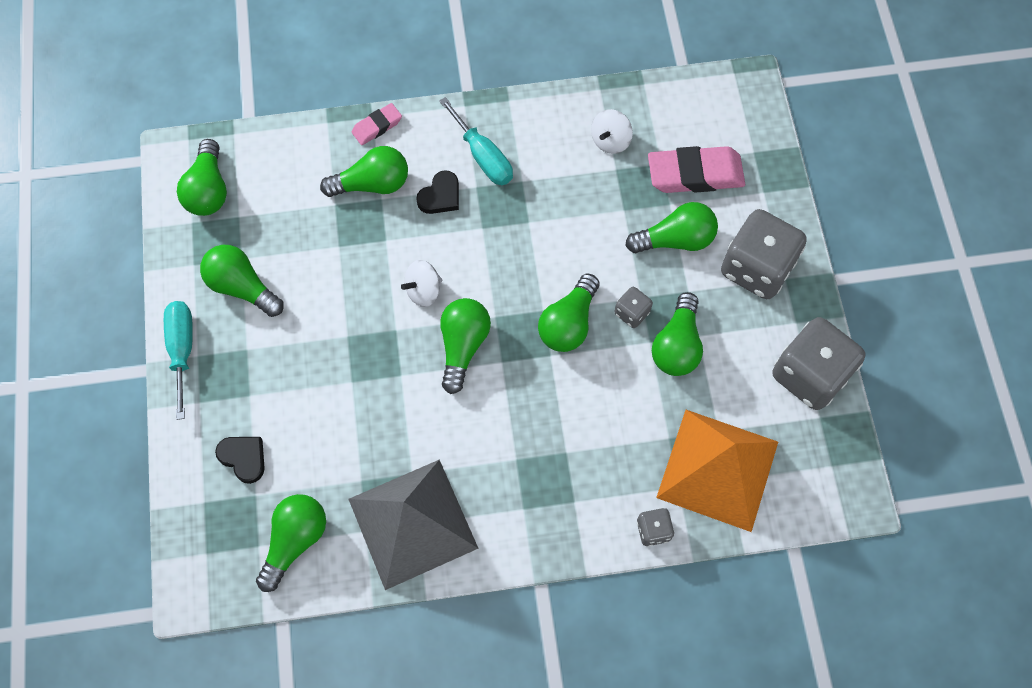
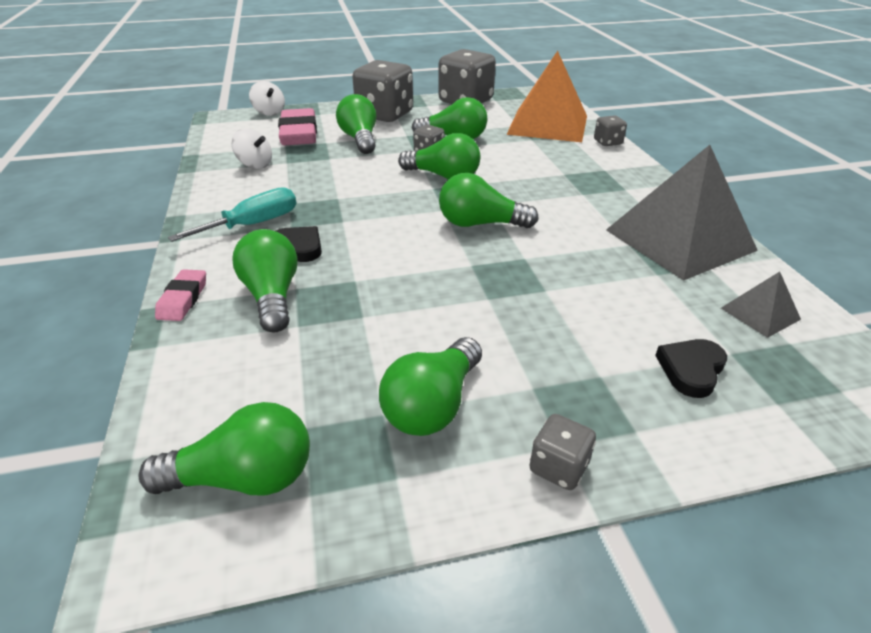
camera: 95 degrees left, 30 degrees down
(182, 350) = (558, 467): turquoise screwdriver -> grey dice
(295, 541) = (760, 313): green light bulb -> grey pyramid
(377, 126) = (183, 299): pink eraser -> pink eraser turned 45 degrees clockwise
(424, 290) = (420, 250): white spinning top -> white spinning top (269, 112)

